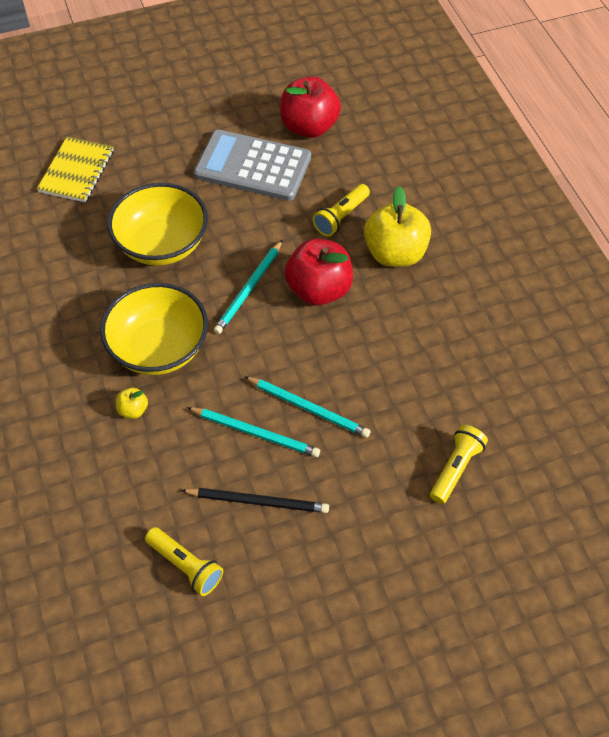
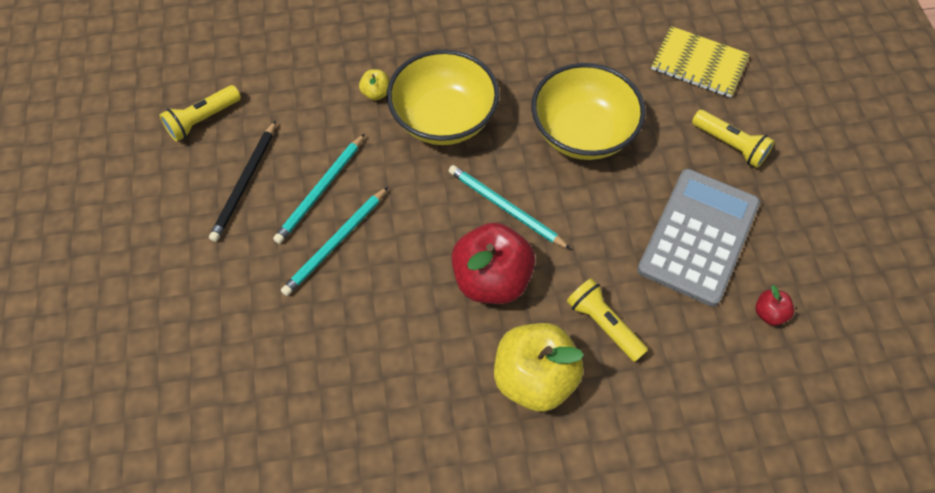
camera: 100 degrees right, 5 degrees up
(309, 127) = (769, 313): red apple -> red apple, size x0.44
(456, 468) = (217, 377): yellow flashlight -> yellow flashlight (730, 145)

